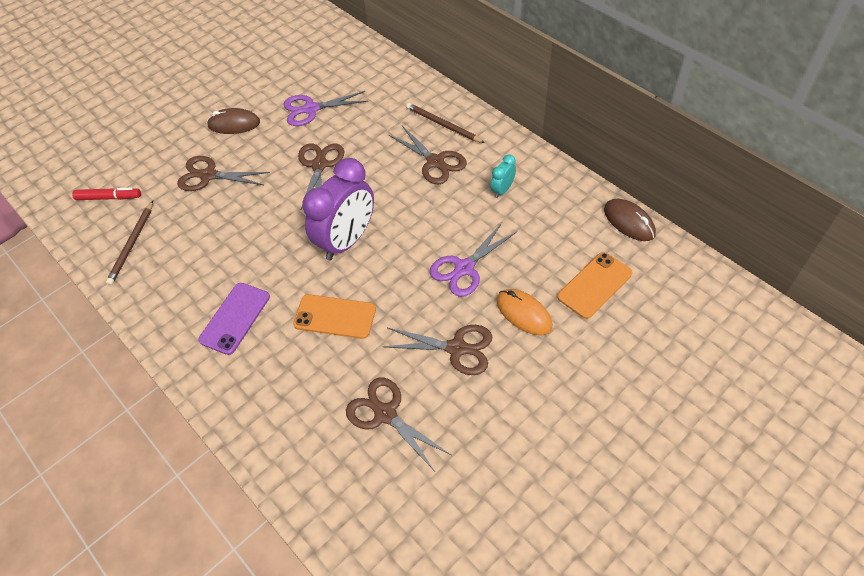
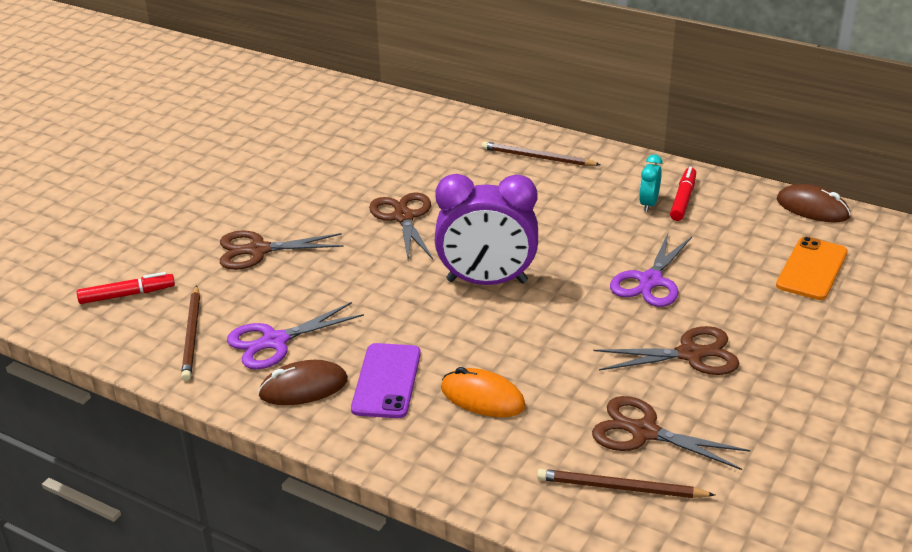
camera: 20 degrees left, 20 degrees down
(234, 124) = (261, 196): brown mouse -> brown mouse (303, 388)
(311, 109) = (357, 167): purple scissors -> purple scissors (274, 341)
(335, 317) = (519, 355): orange phone -> none
(342, 461) = (620, 488): none -> brown pencil
(347, 240) = (487, 281): purple clock -> purple clock turned 75 degrees clockwise
(435, 162) = (550, 192): brown scissors -> none
(523, 313) = (748, 308): orange mouse -> orange mouse (482, 397)
(531, 191) = (683, 199): none -> red marker

